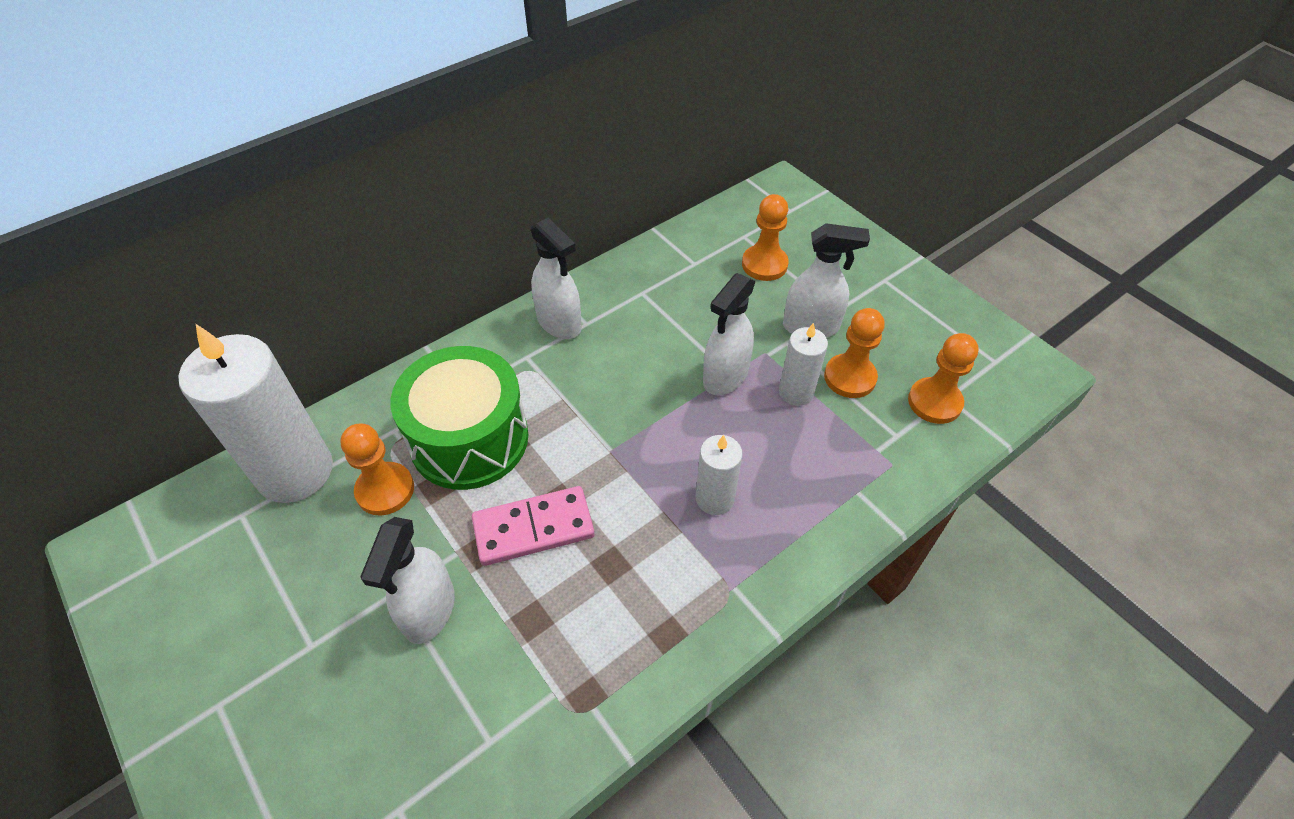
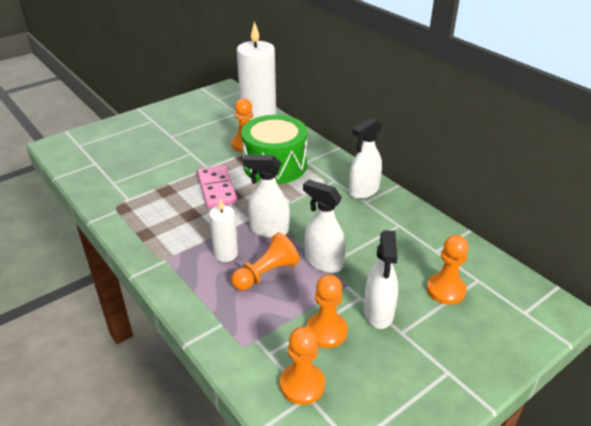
camera: 90 degrees right, 15 degrees down
(429, 611) = (179, 162): white spray bottle -> white spray bottle (269, 230)
(754, 443) = (266, 274): none -> orange pawn
(796, 392) = (311, 298): white candle -> none

